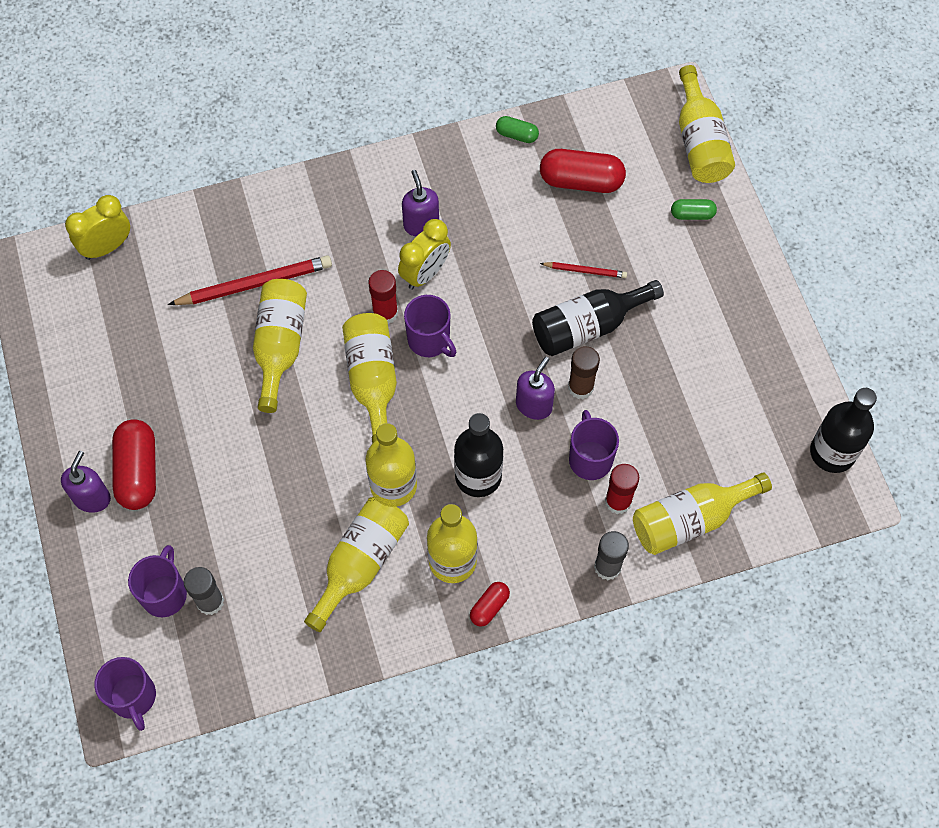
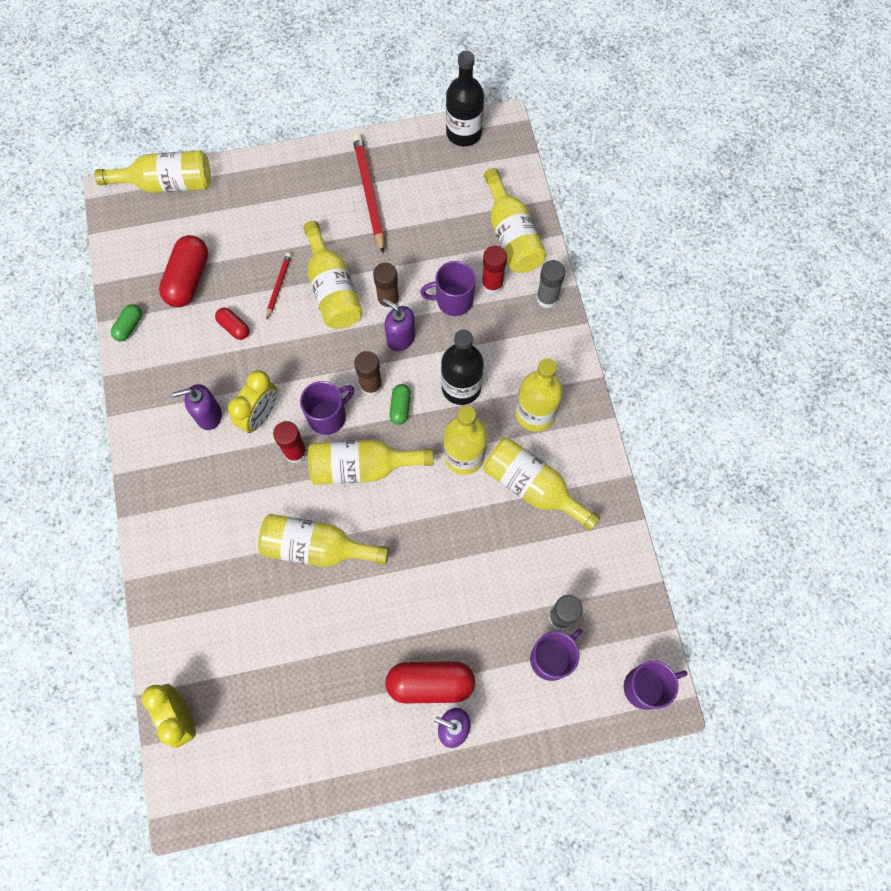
camera: 85 degrees left, 5 degrees up
(165, 594) = (551, 658): purple mug -> purple mug turned 120 degrees clockwise
(255, 284) = (247, 569): red pencil -> red pencil (369, 193)
(425, 273) = (260, 415): yellow clock -> yellow clock turned 75 degrees clockwise
(471, 380) = (371, 385): none -> brown glue stick
(489, 607) = (576, 388): red capsule -> red capsule (234, 327)
(588, 326) = (332, 289): black bottle -> yellow bottle
(692, 214) = (238, 198): green capsule -> green capsule (400, 407)

